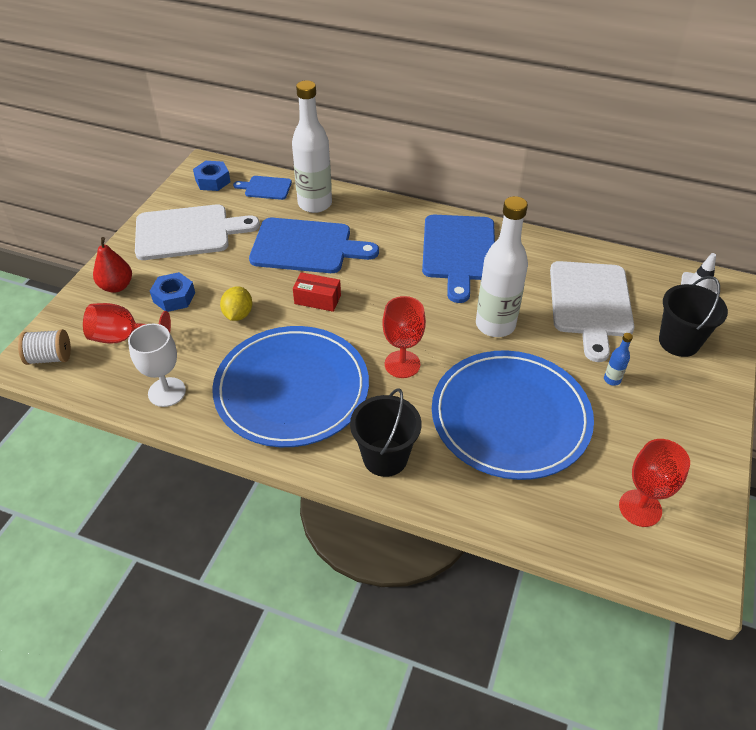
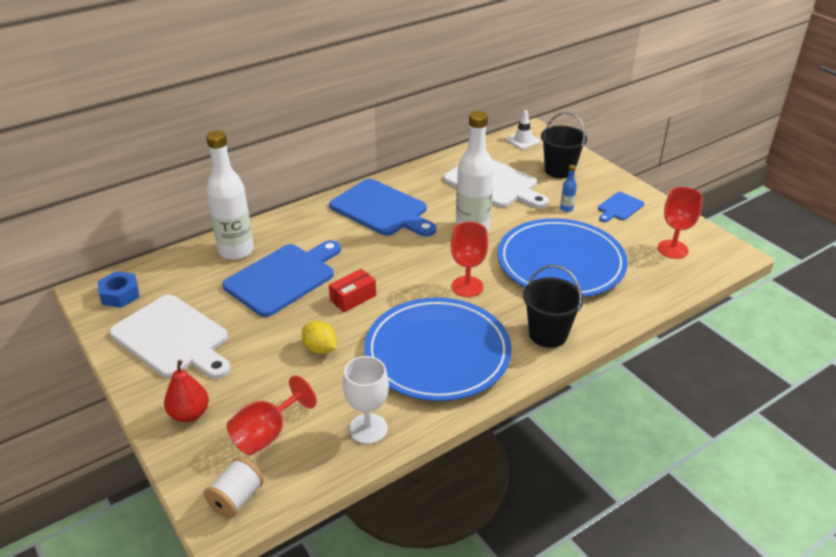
camera: 55 degrees left, 10 degrees down
(174, 297) = (252, 380): blue nut -> none
(188, 232) = (173, 338): white cutting board -> white cutting board turned 105 degrees clockwise
(266, 188) = (176, 268): blue cutting board -> blue cutting board (619, 207)

